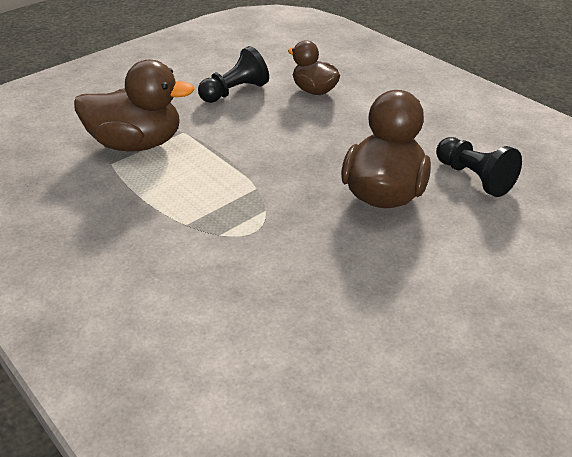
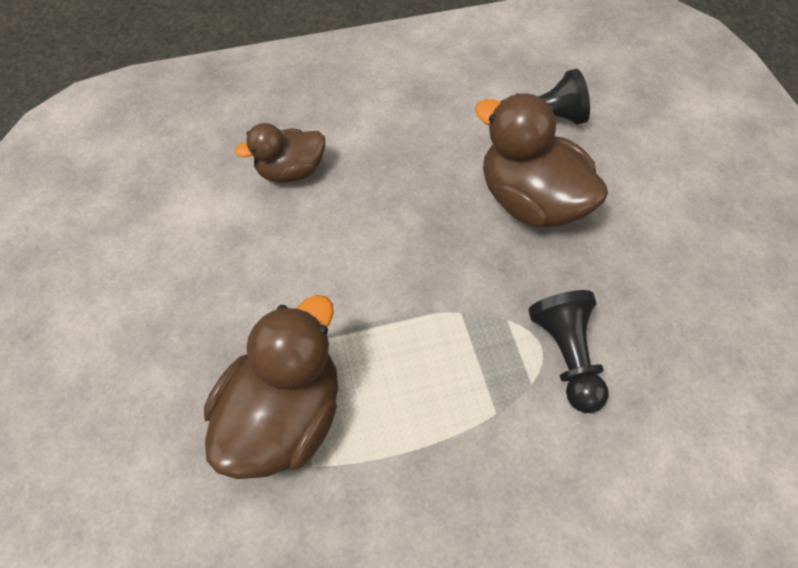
camera: 65 degrees left, 20 degrees up
(235, 92) = (231, 252): black pawn -> black pawn (566, 356)

